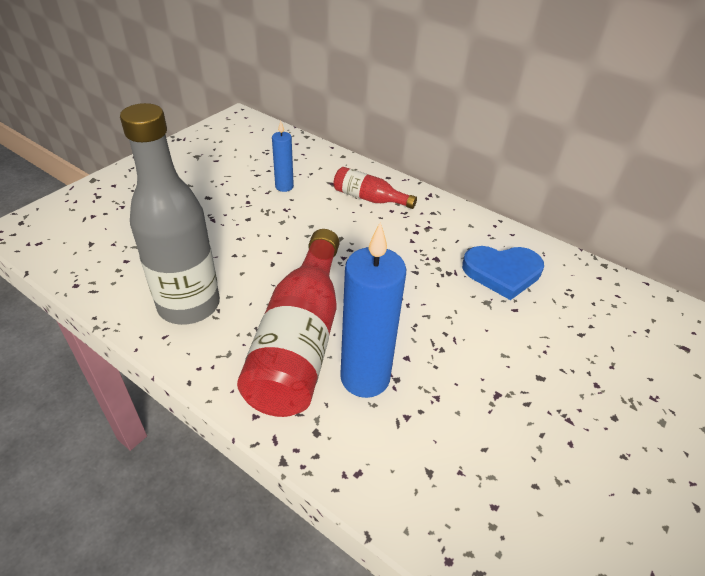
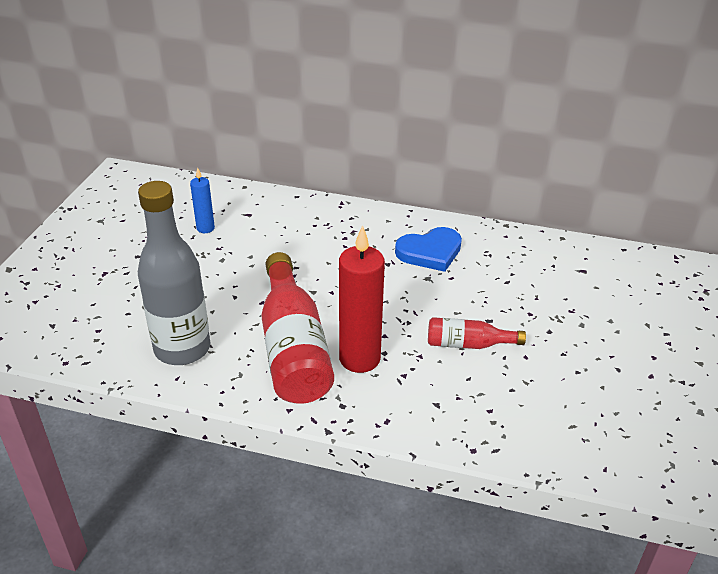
camera: 20 degrees left, 5 degrees down
(365, 378) = (359, 359): blue candle -> red candle
(369, 198) = (289, 219): red bottle -> red bottle (468, 344)

